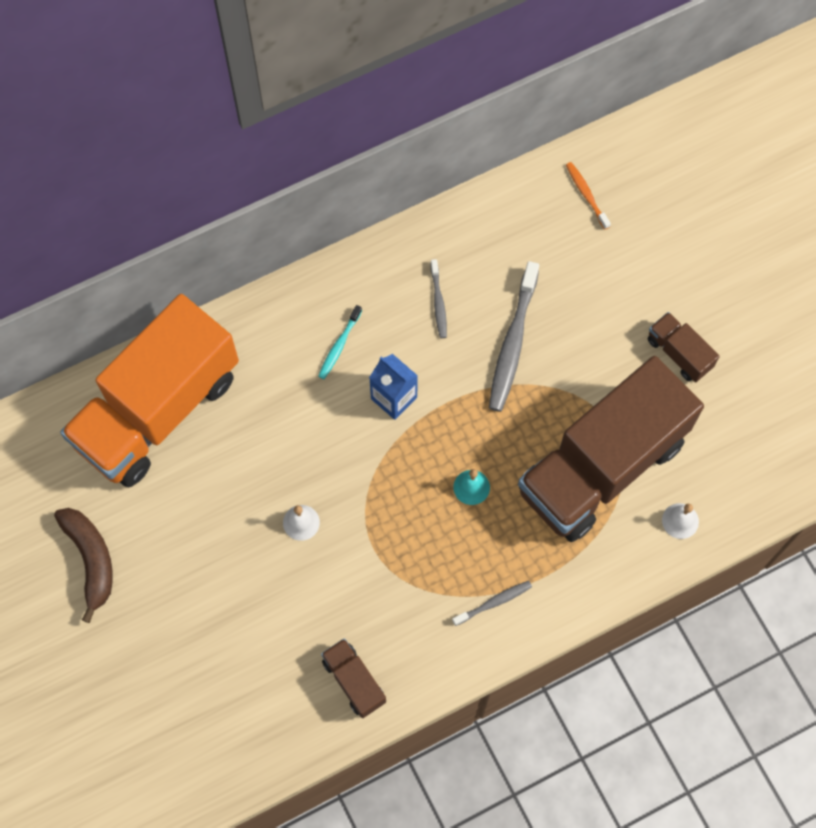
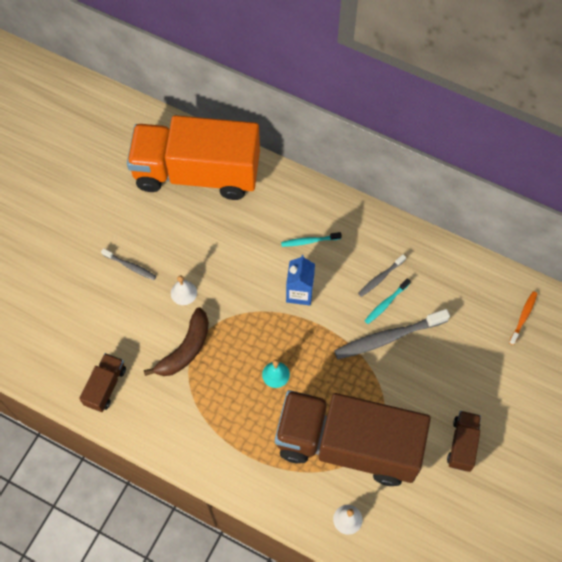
camera: 55 degrees right, 5 degrees down
(91, 560) = (84, 198): brown banana -> brown banana (185, 349)
(472, 318) = (386, 303): none -> turquoise toothbrush
(494, 602) = (210, 436): grey toothbrush -> grey toothbrush (130, 266)

